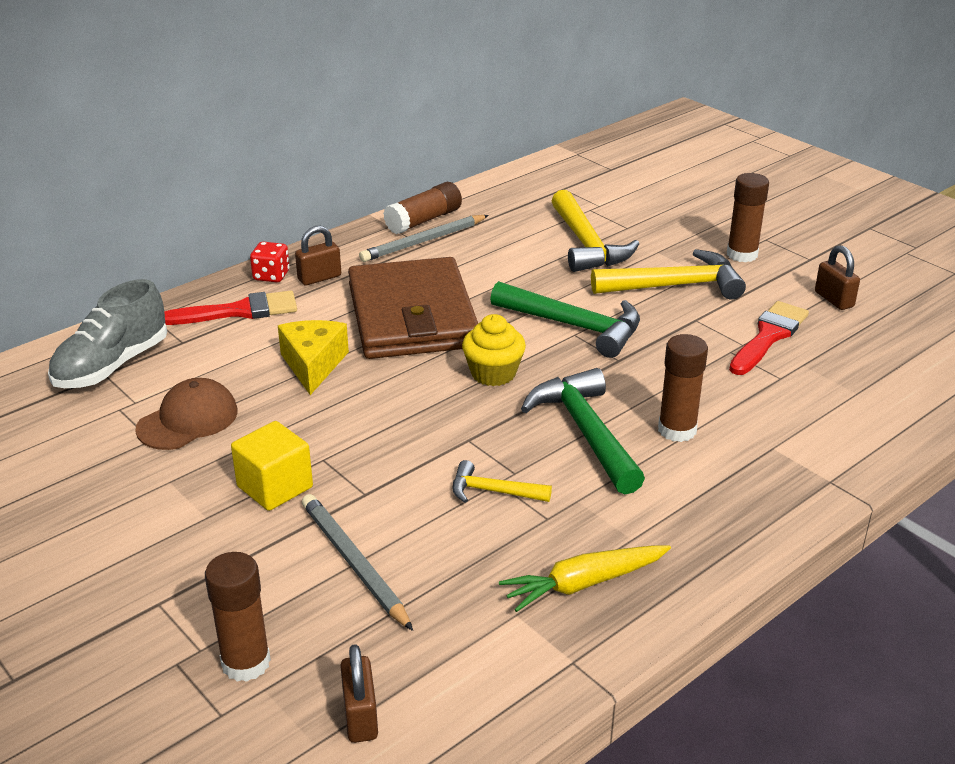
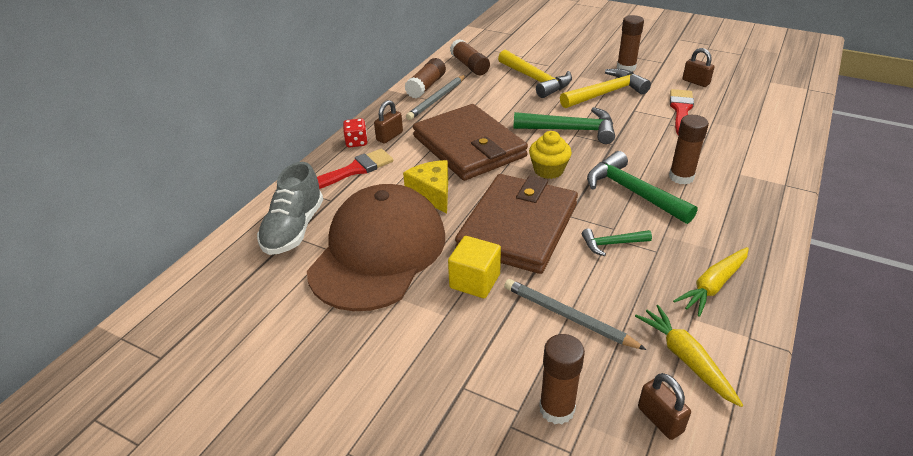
camera: 20 degrees left, 5 degrees up
(188, 420) = (378, 252): brown cap -> brown cap, size x2.13
(387, 436) = (518, 227): none -> brown wallet
(459, 659) = (685, 359): none -> yellow carrot
(492, 491) = (611, 244): yellow hammer -> green hammer
(509, 203) = (469, 65): none -> brown glue stick

